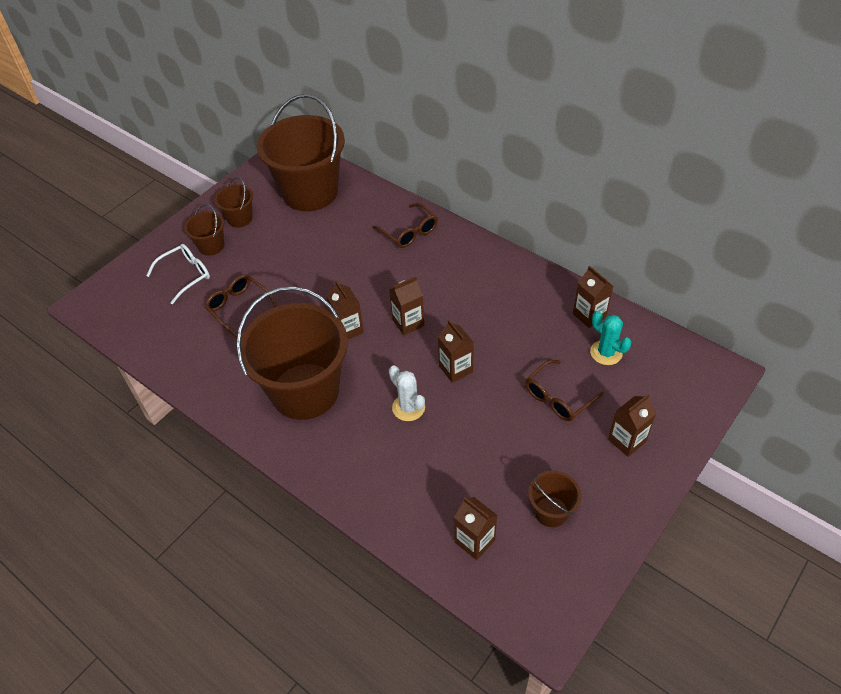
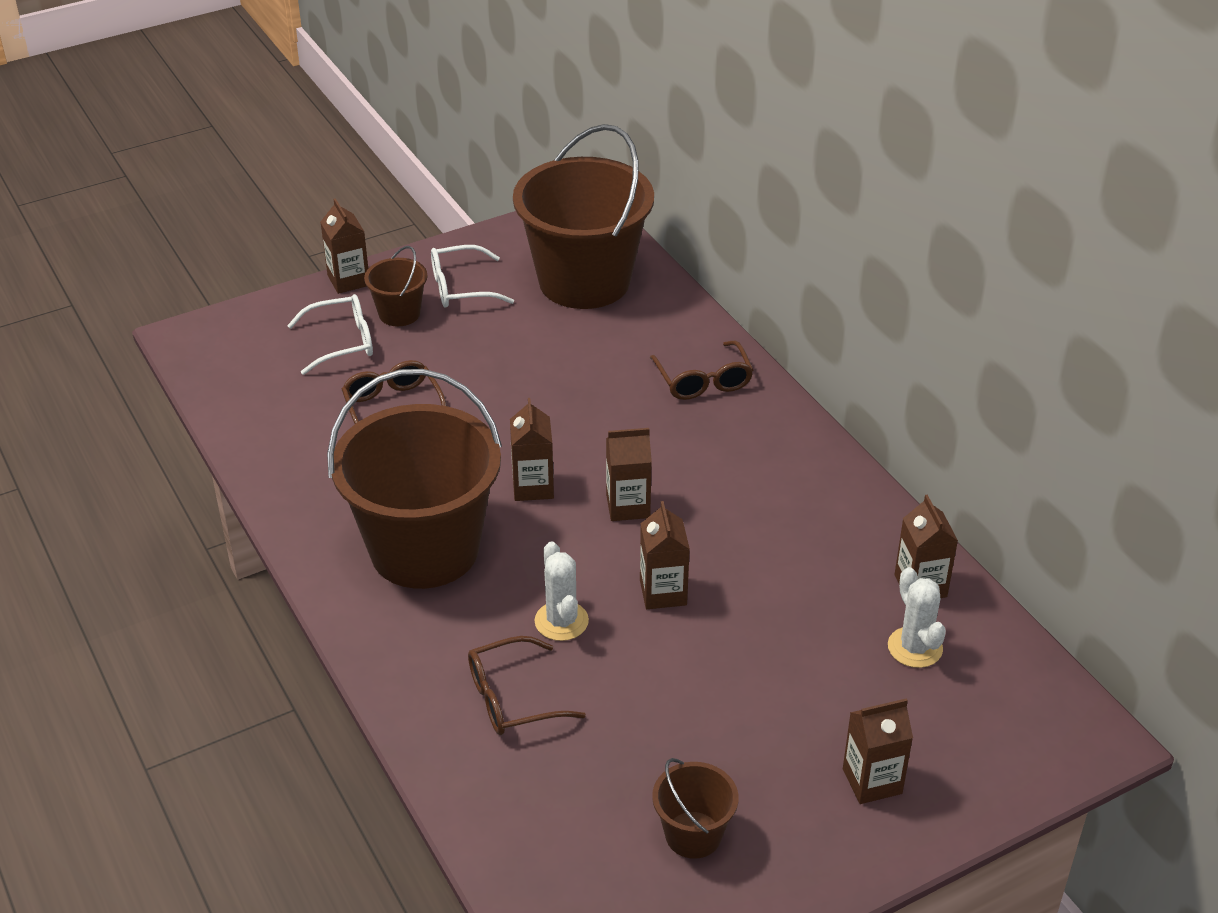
camera: 20 degrees right, 10 degrees down
(240, 218) = (461, 288): brown bucket -> white glasses
(474, 541) = (555, 832): brown carton -> brown carton (348, 280)
(558, 398) = (798, 685): brown glasses -> brown glasses (512, 698)
(606, 353) = (915, 647): turquoise cactus -> white cactus

